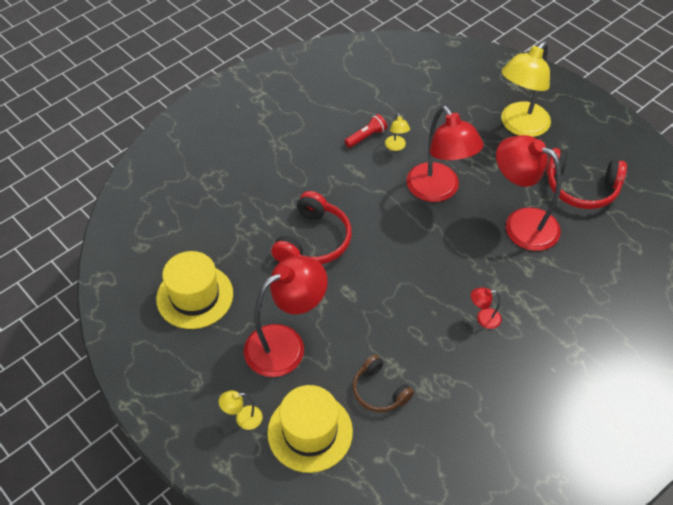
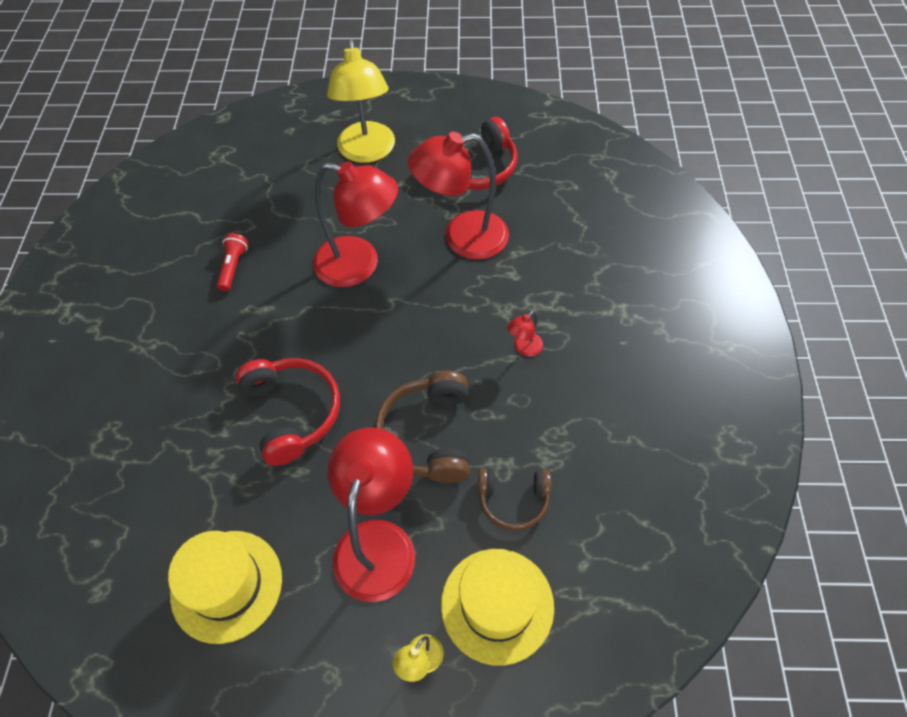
camera: 45 degrees left, 5 degrees up
(372, 316) = (428, 435): none -> brown headphones
(396, 147) = (274, 254): yellow lamp -> none

